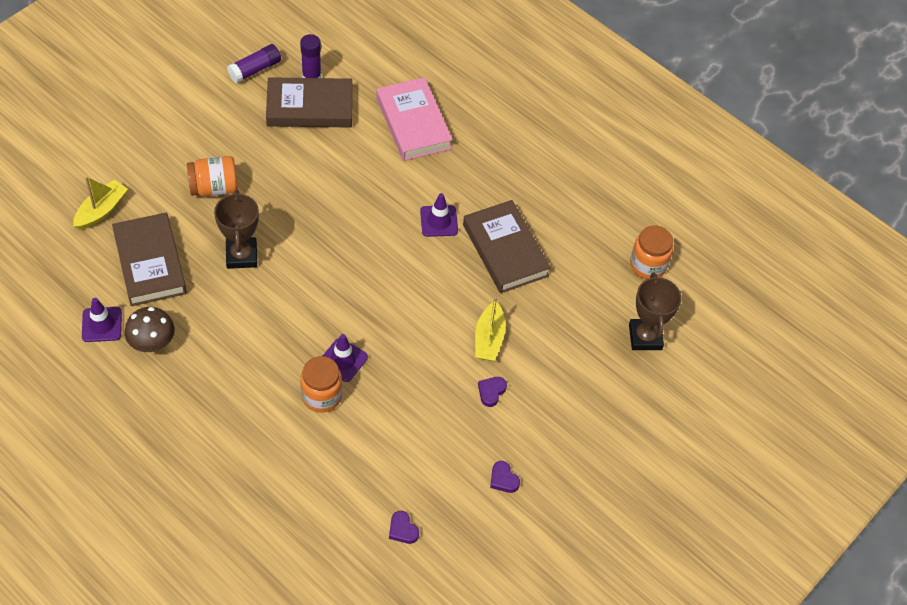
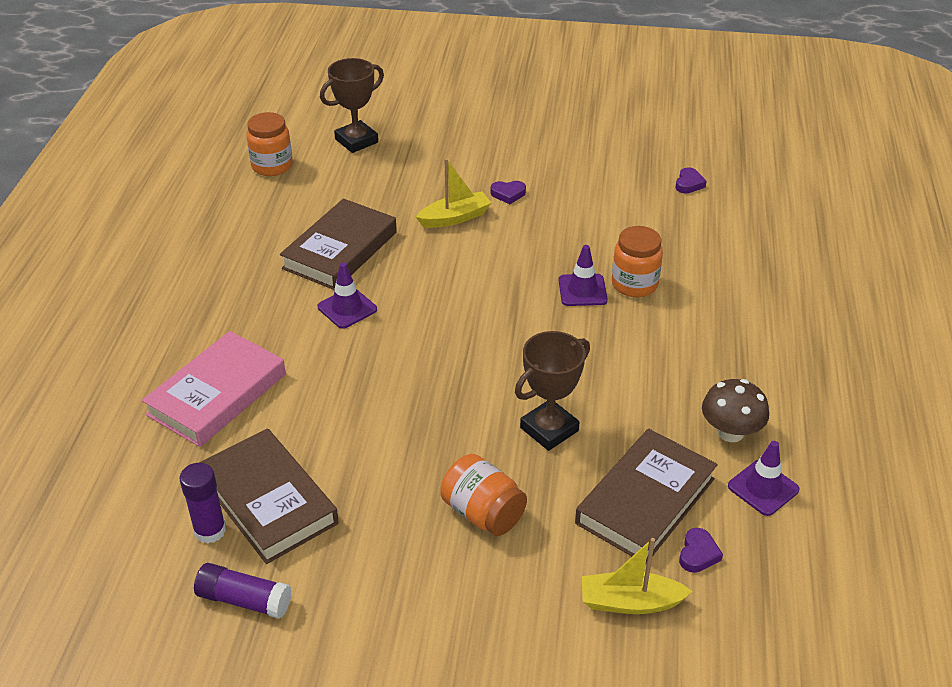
camera: 120 degrees left, 15 degrees down
(503, 479) = (580, 156): purple heart -> purple heart (698, 554)

